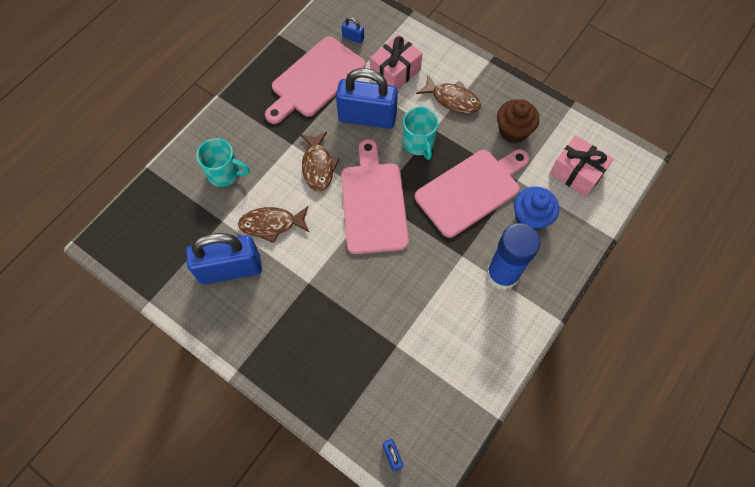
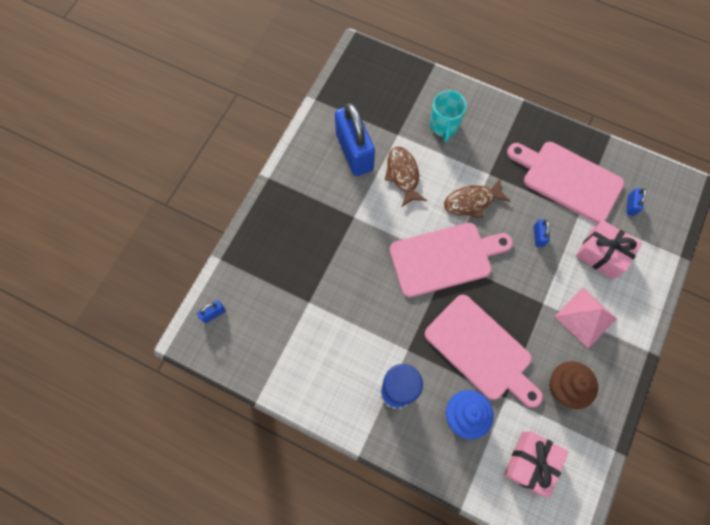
camera: 80 degrees right, 5 degrees up
(367, 117) = (538, 236): blue padlock -> blue padlock, size x0.40
(418, 143) = (522, 290): turquoise mug -> none
(452, 99) = (585, 317): brown fish -> pink pyramid

